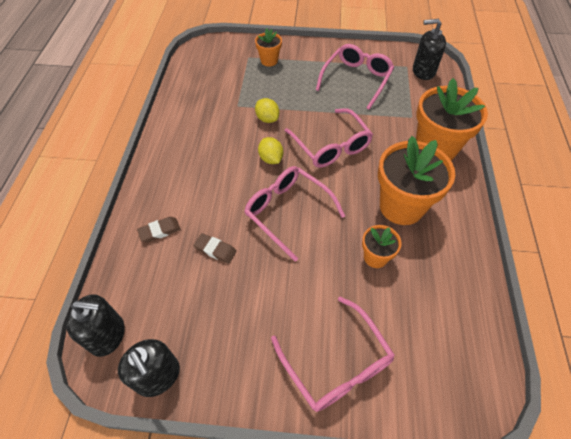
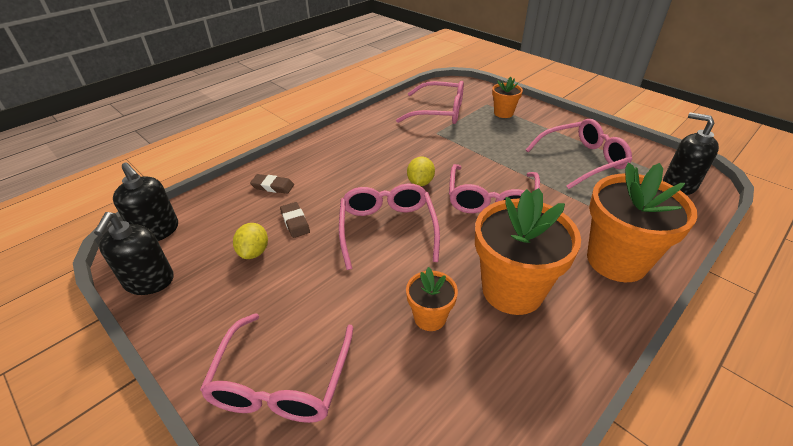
camera: 40 degrees right, 15 degrees down
(219, 83) = (439, 112): none -> pink glasses
(267, 119) = (452, 153): yellow lemon -> yellow lemon (254, 252)

